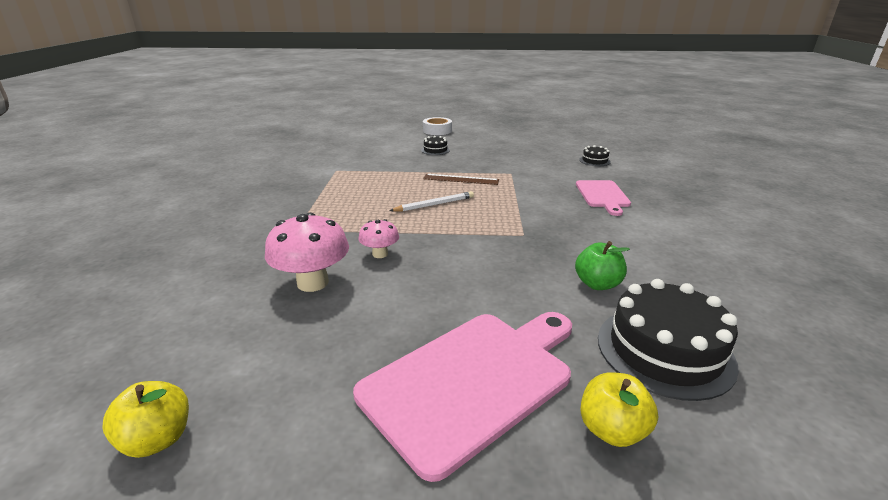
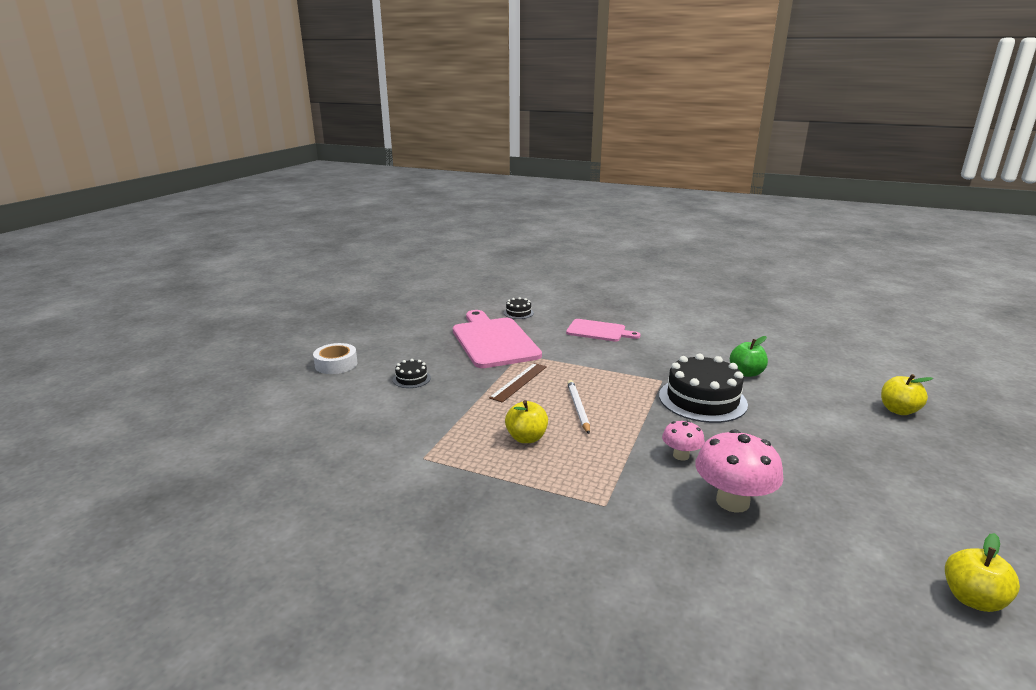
camera: 70 degrees left, 5 degrees down
(376, 193) = (526, 438): none -> yellow apple
(472, 380) = (866, 444): pink cutting board -> pink cutting board (493, 341)
(664, 350) = (824, 375): black cake -> black cake (702, 399)

